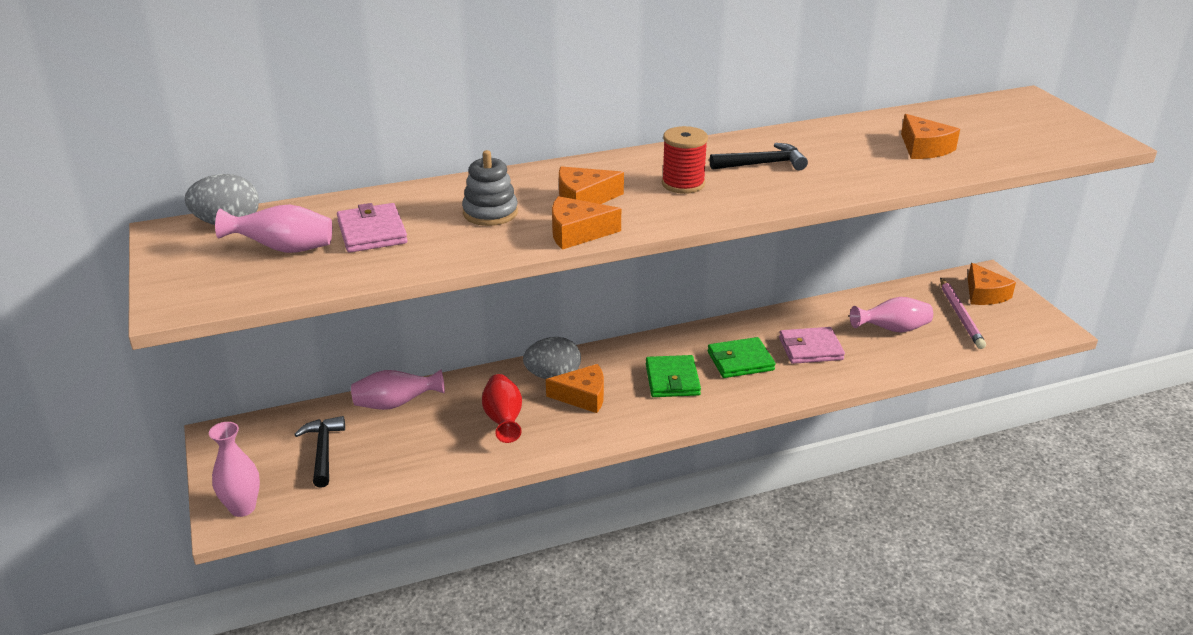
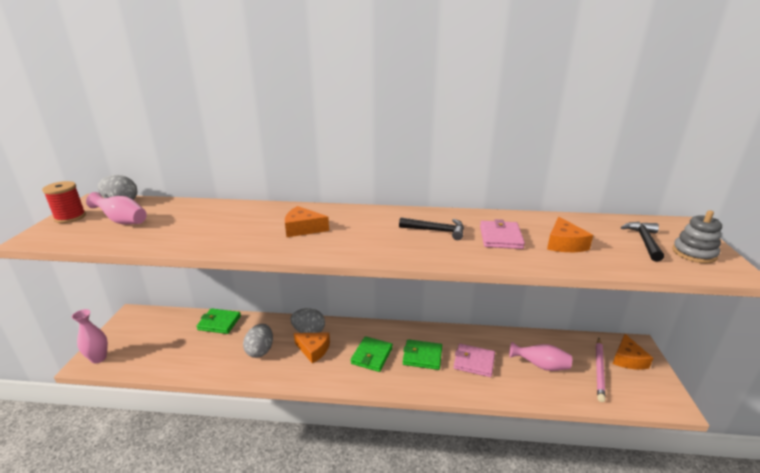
camera: 25 degrees right, 5 degrees down
(323, 451) = (163, 338): black hammer -> black hammer (644, 241)
(372, 232) = (173, 222): pink wallet -> pink wallet (500, 237)
(396, 404) = (219, 323): pink vase -> green wallet
(490, 213) = (243, 225): grey stacking toy -> grey stacking toy (694, 253)
(503, 420) = (260, 350): red vase -> grey egg
(577, 233) = (272, 248): orange cheese -> none
(683, 184) = (371, 232): red spool -> red spool (70, 217)

